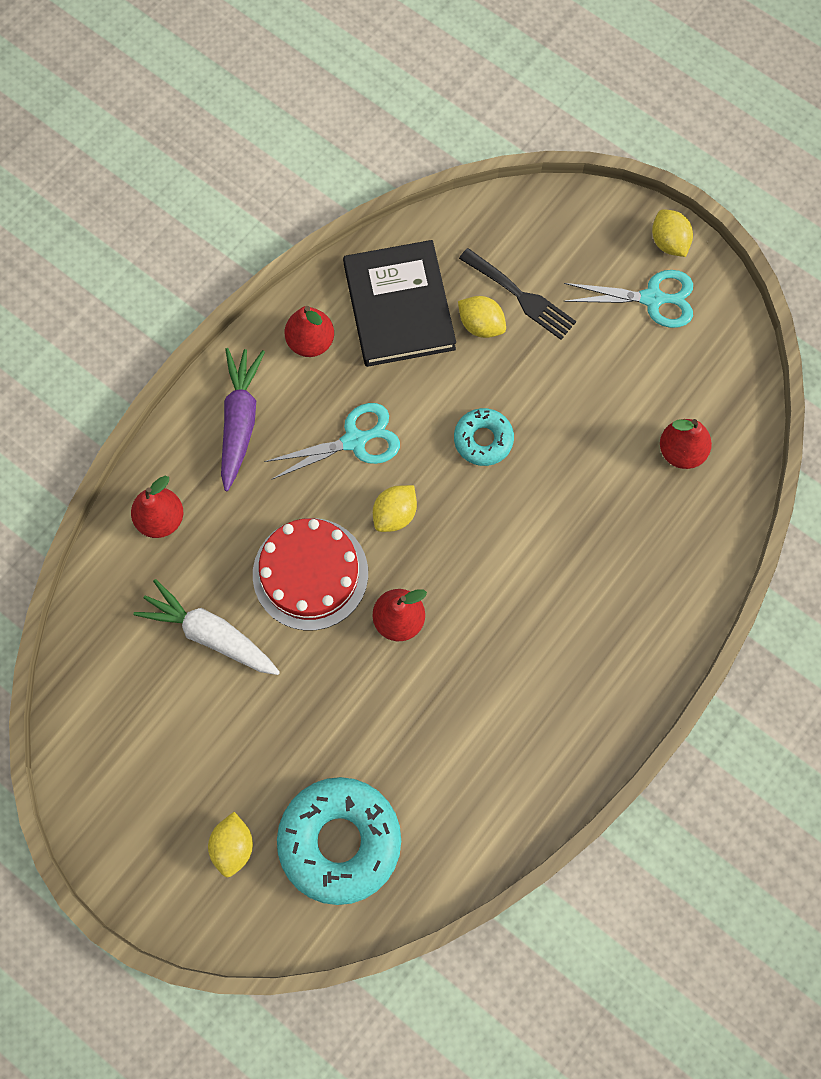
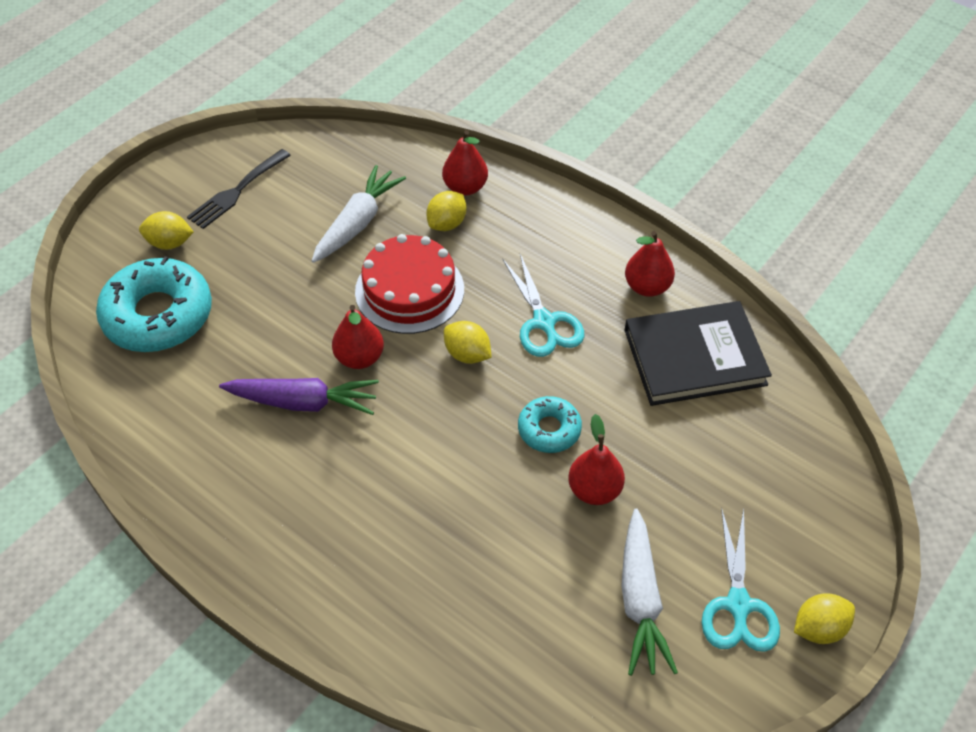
camera: 90 degrees right, 20 degrees down
(240, 420) = (561, 237): purple carrot -> purple carrot (304, 402)
(481, 325) = (682, 429): yellow lemon -> yellow lemon (447, 223)
(521, 296) = (722, 467): black fork -> black fork (236, 191)
(652, 373) = (640, 601): none -> white carrot
(681, 451) = (542, 627): red pear -> red pear (594, 490)

